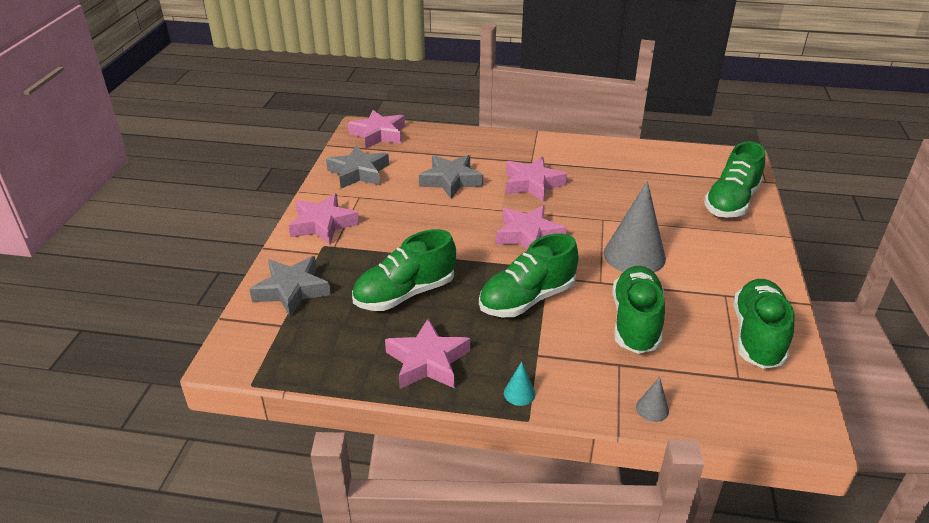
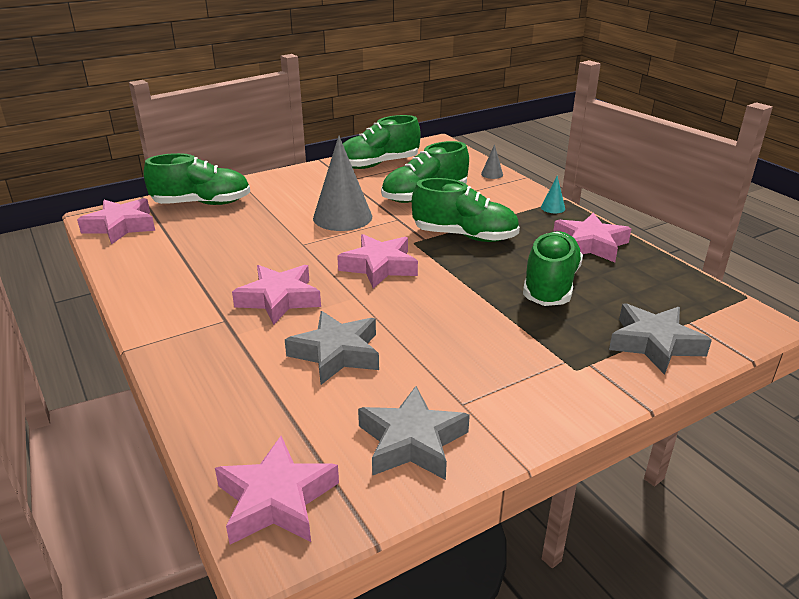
camera: 130 degrees left, 5 degrees down
(323, 224) = (549, 394): pink star -> pink star (121, 226)
(405, 294) = (550, 285): green shoe -> green shoe turned 90 degrees counterclockwise

